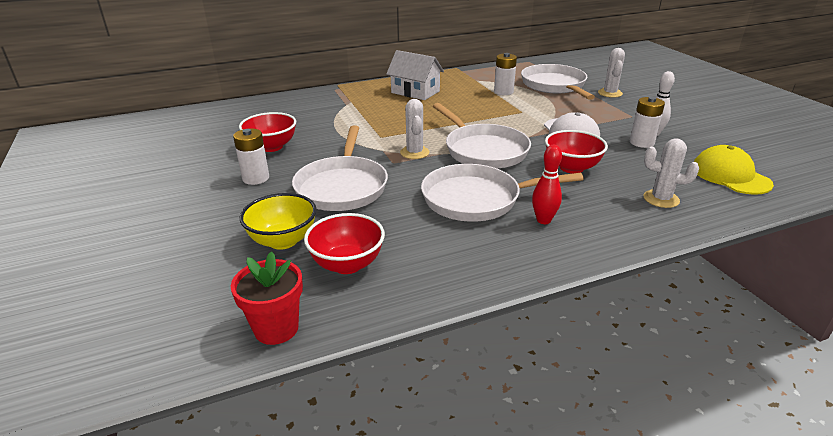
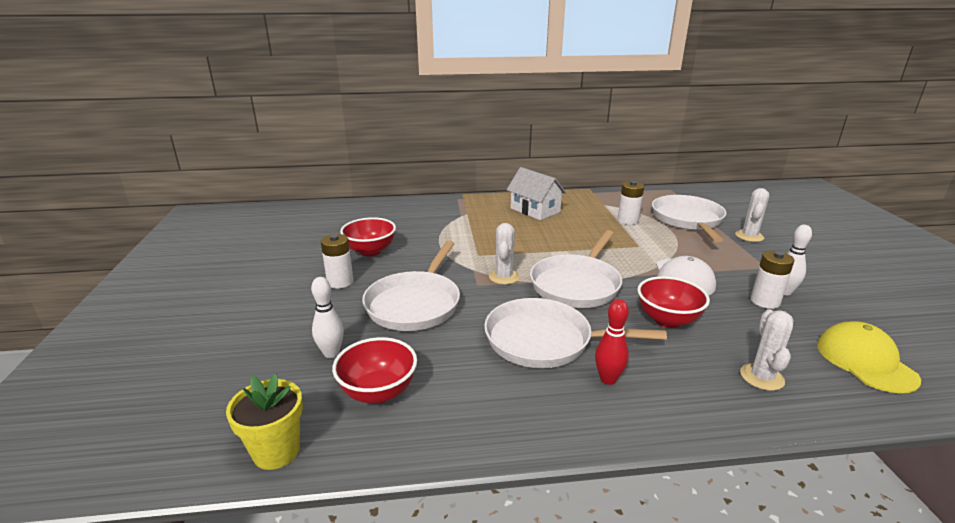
camera: 15 degrees right, 5 degrees down
(276, 328) = (276, 451): red flower pot -> yellow flower pot
(283, 240) = (331, 353): yellow bowl -> white bowling pin
(483, 150) = (576, 284): white pan -> white pan turned 45 degrees clockwise
(661, 199) = (761, 377): white cactus -> white cactus turned 60 degrees clockwise

